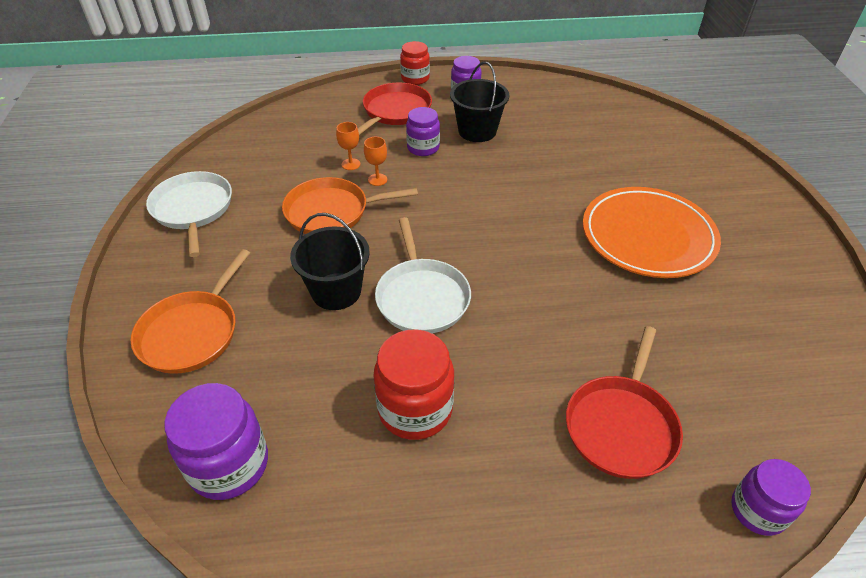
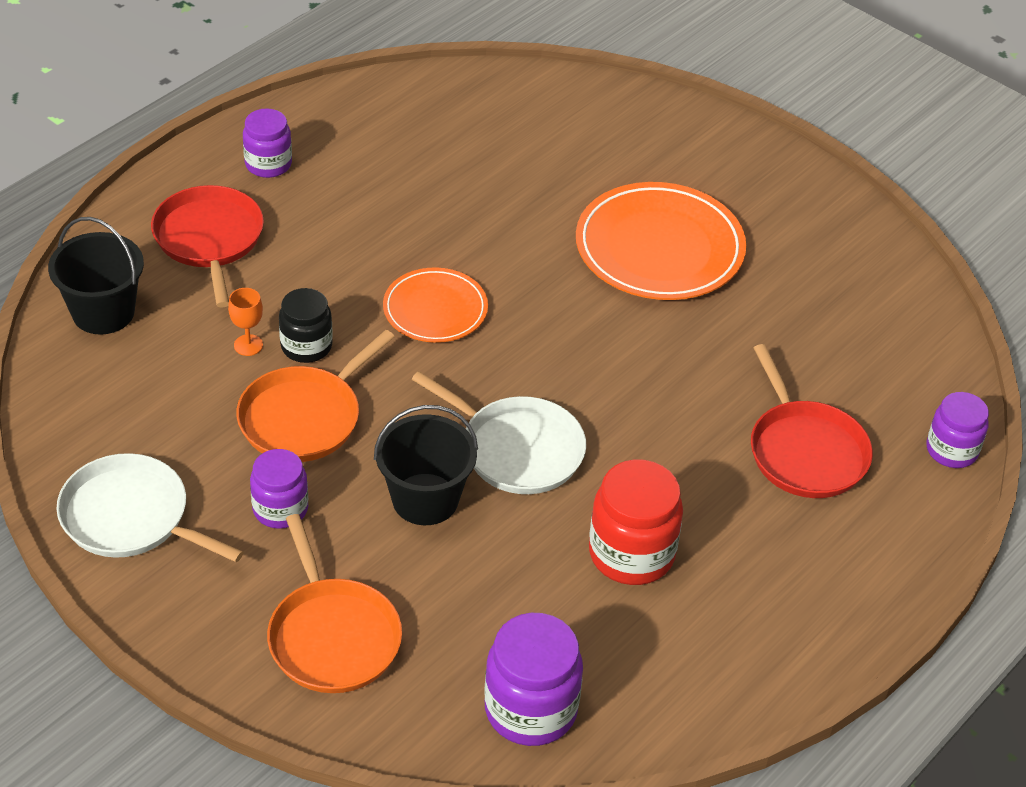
camera: 45 degrees left, 0 degrees up
(377, 179) = (306, 346): orange goblet -> black jar
(415, 78) = (173, 173): red jar -> none
(423, 148) = (309, 273): purple jar -> purple jar (280, 509)
(467, 198) = (435, 309): none -> orange plate
(477, 131) = (346, 213): black bucket -> black bucket (103, 312)

